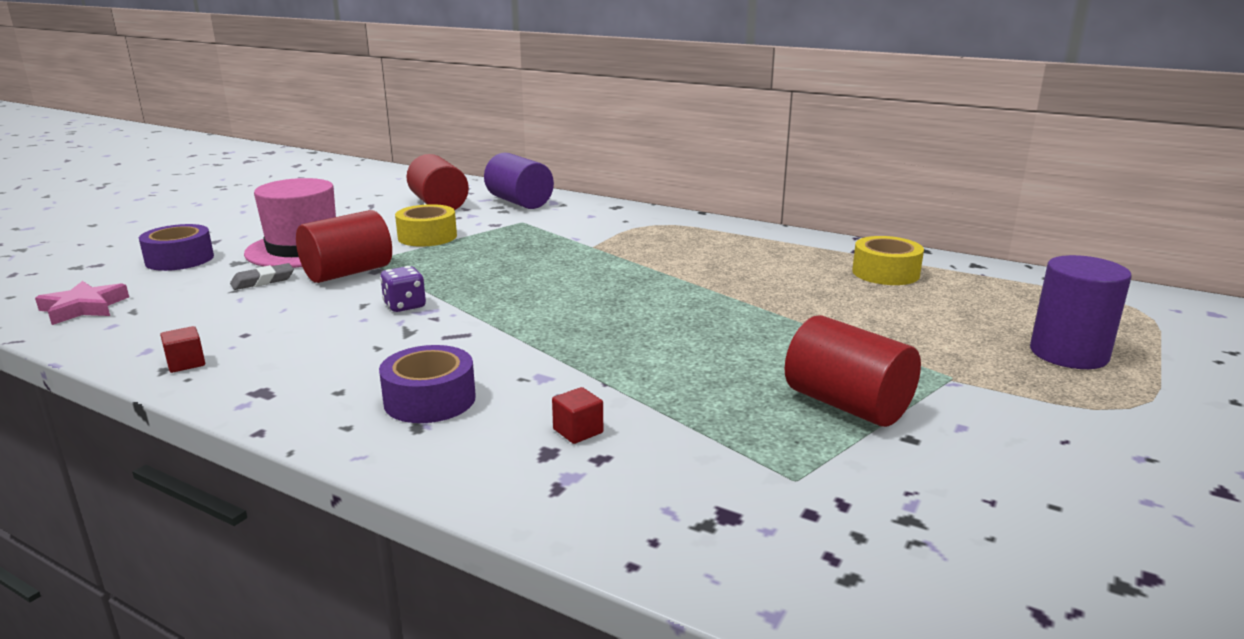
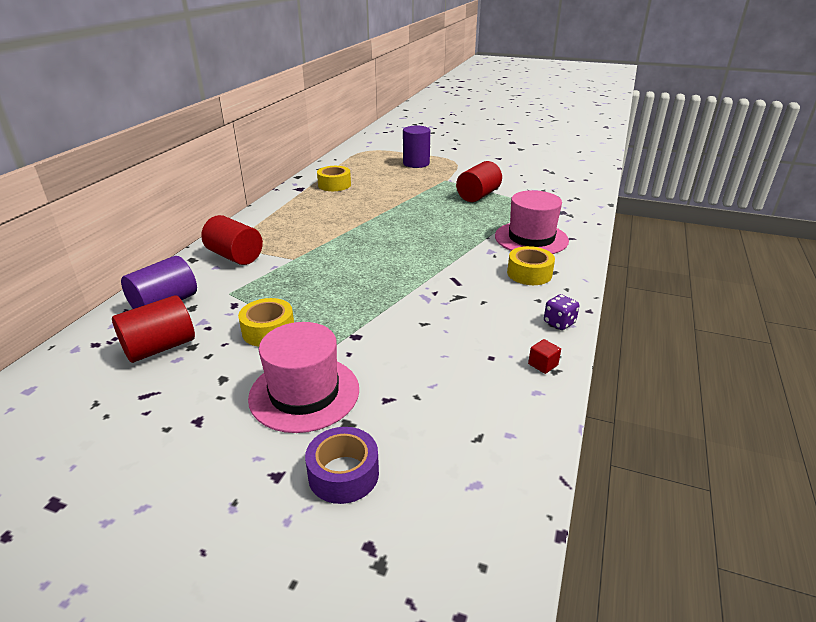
camera: 100 degrees left, 10 degrees up
(84, 308) = (486, 476): pink star -> none
(263, 281) = (392, 387): grey eraser -> none
(348, 273) = (364, 347): red cylinder -> red cylinder (235, 256)
(405, 306) = (421, 306): purple dice -> purple dice (559, 323)
(430, 400) = (529, 273): purple tape -> yellow tape
(578, 431) = (531, 238): red cube -> pink hat

